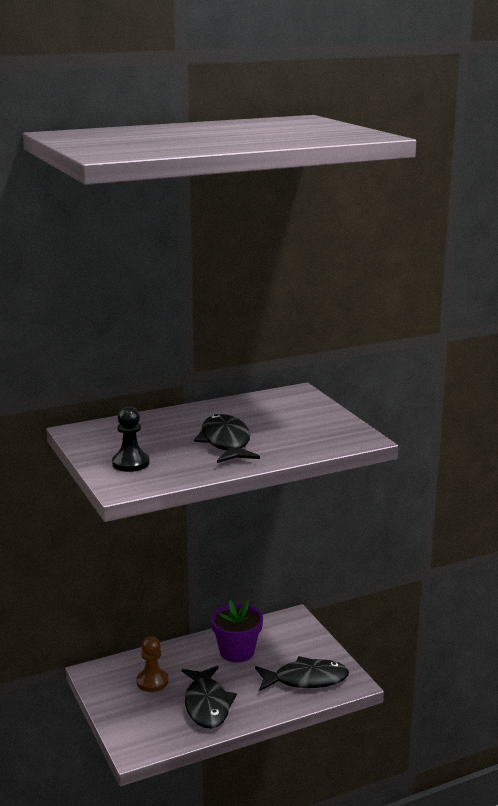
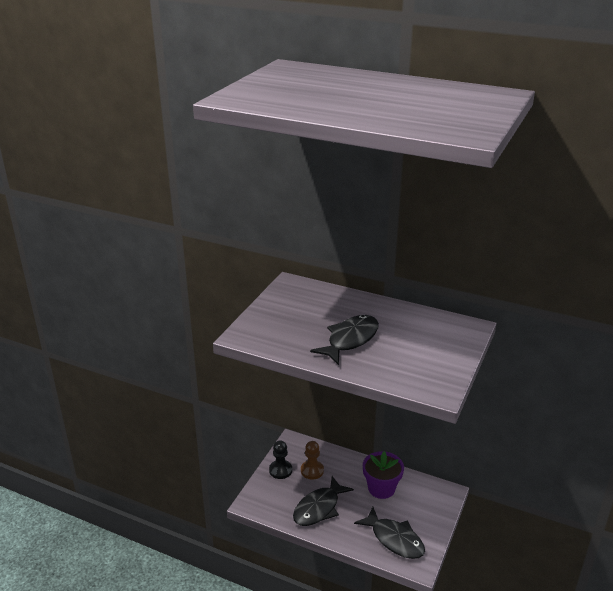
camera: 50 degrees right, 10 degrees up
(130, 463) = (274, 322): black pawn -> black pawn (280, 470)

